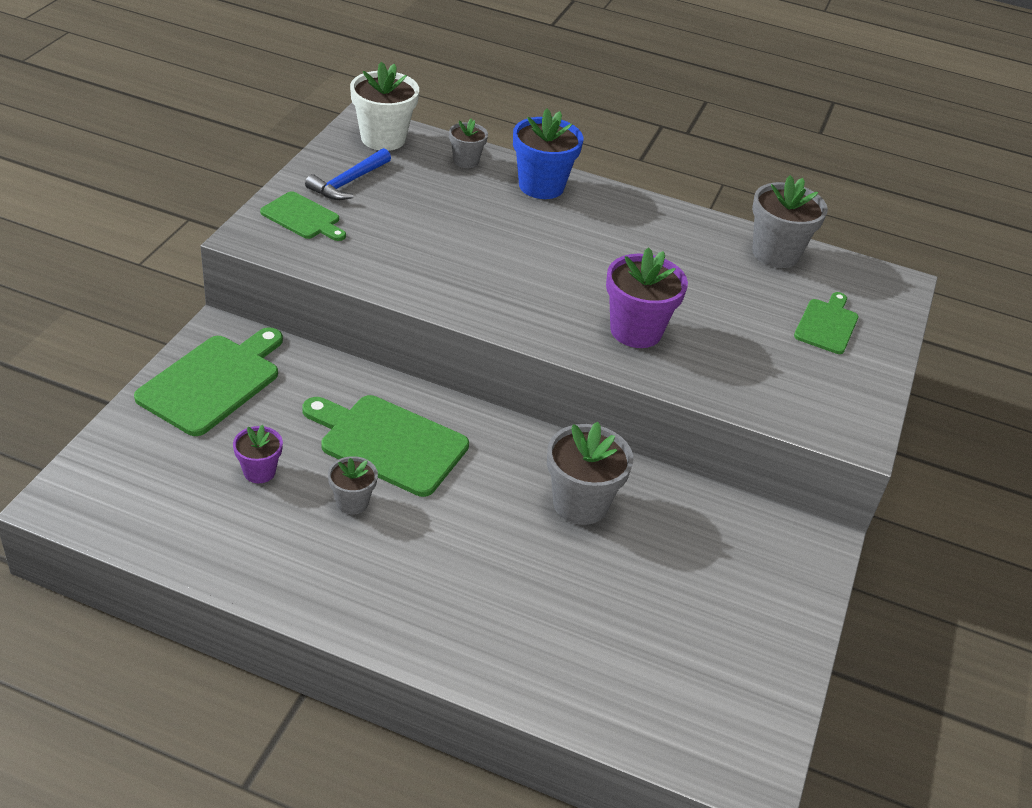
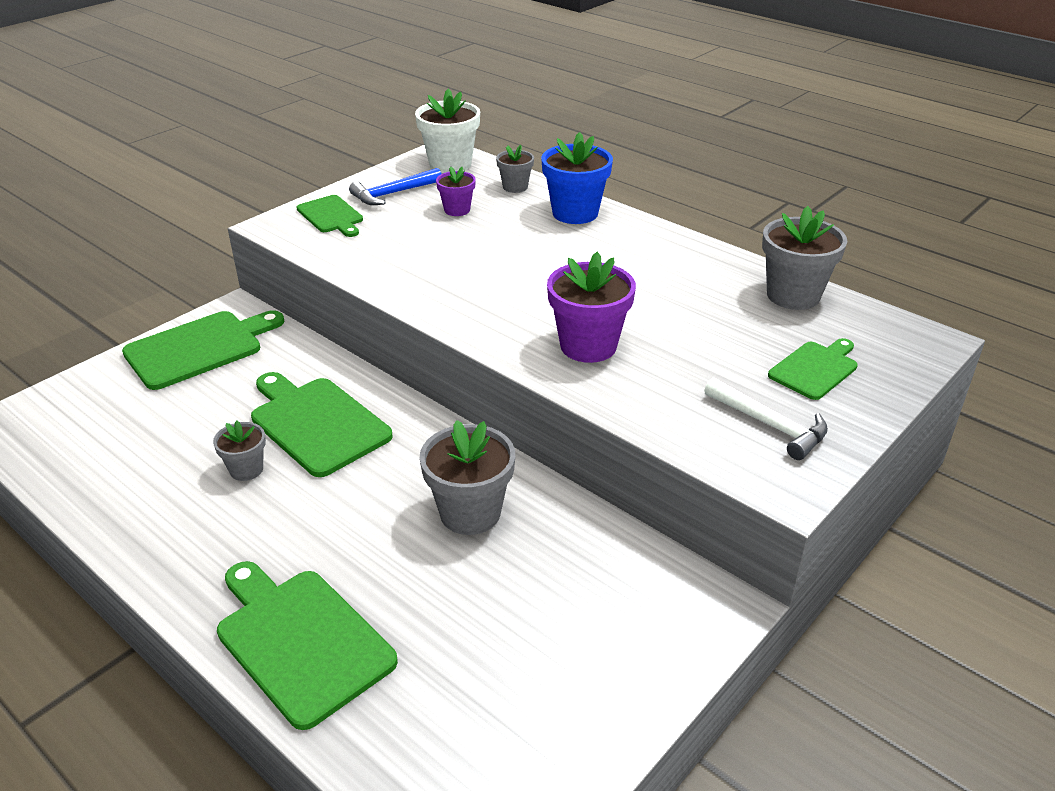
camera: 25 degrees right, 5 degrees down
(259, 471) = (183, 428): purple flower pot -> purple flower pot (457, 210)
(507, 648) = (300, 641): none -> green cutting board
(818, 383) = (770, 425): none -> white hammer

